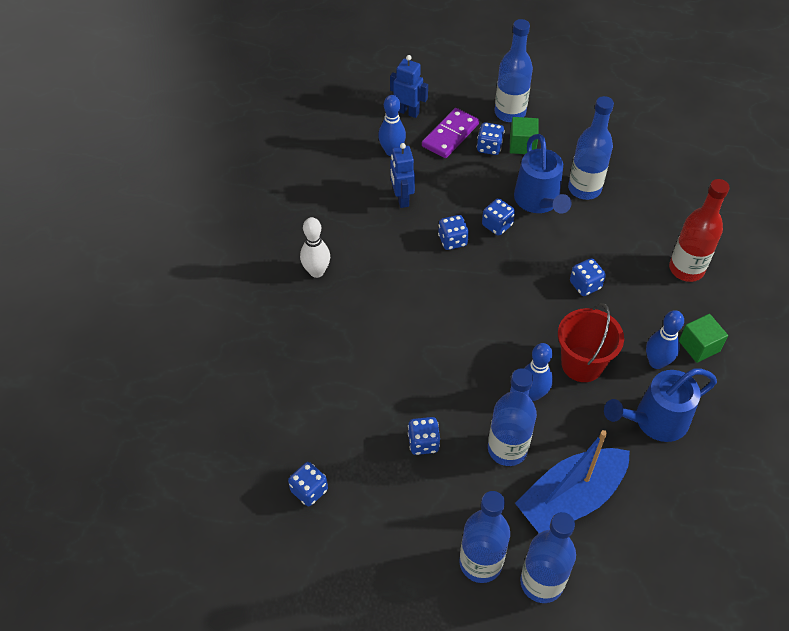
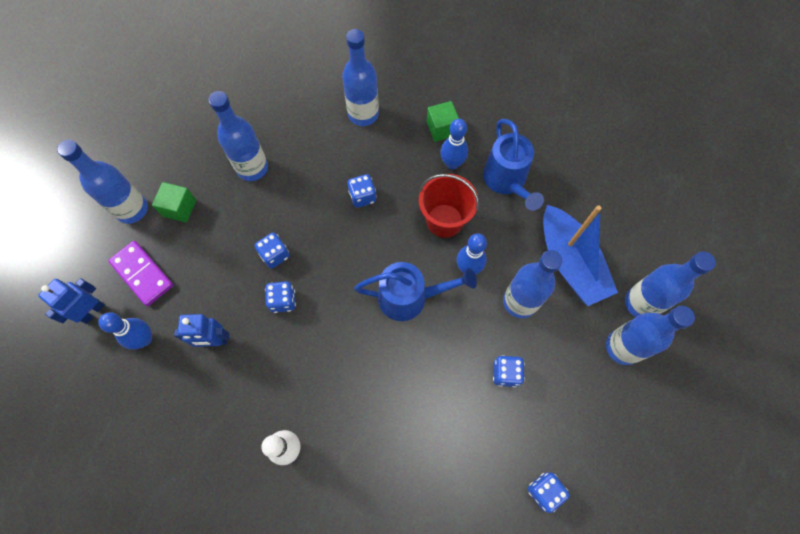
camera: 80 degrees left, 15 degrees up
(489, 147) = (172, 239): blue dice -> none
(539, 202) = (257, 211): blue watering can -> blue watering can (410, 297)
(686, 269) = (363, 114): red bottle -> blue bottle

